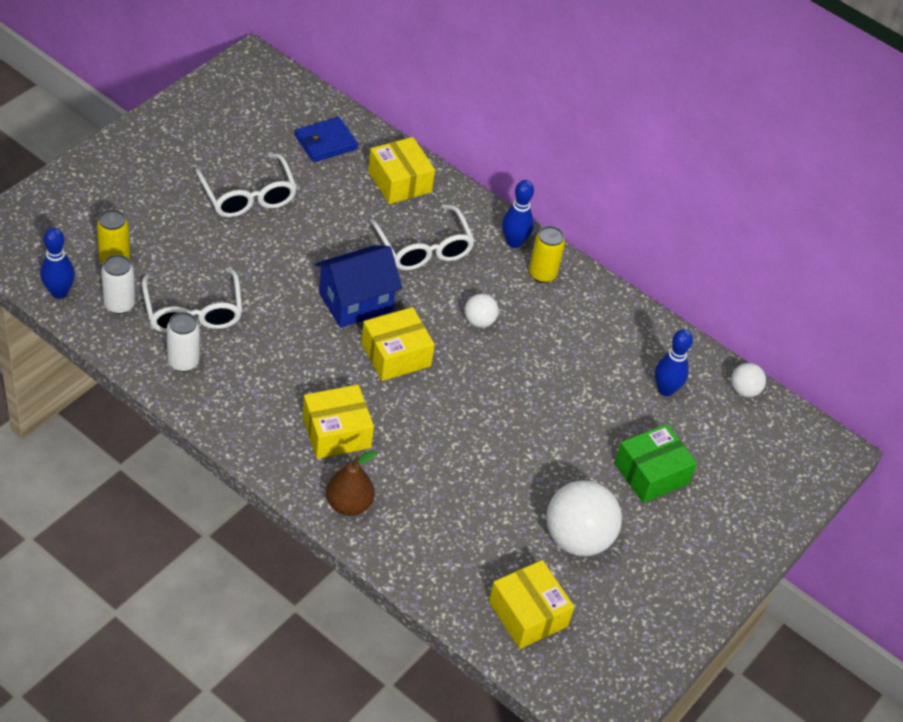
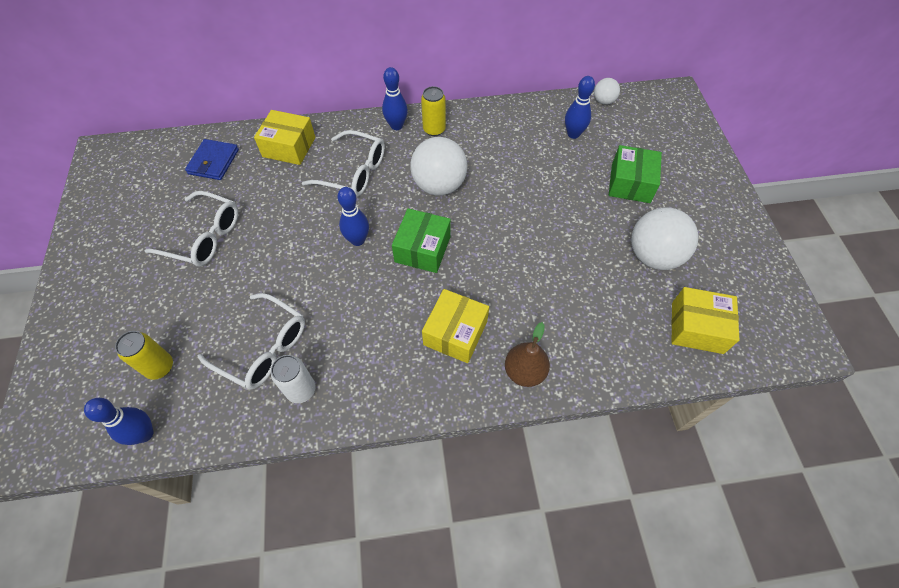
camera: 40 degrees left, 10 degrees up
(119, 305) = (204, 396): white can -> none
(355, 302) = (358, 240): blue house -> blue bowling pin
(396, 355) = (422, 249): yellow box -> green box
(479, 321) = (439, 185): white ball -> white ball, size x1.99

